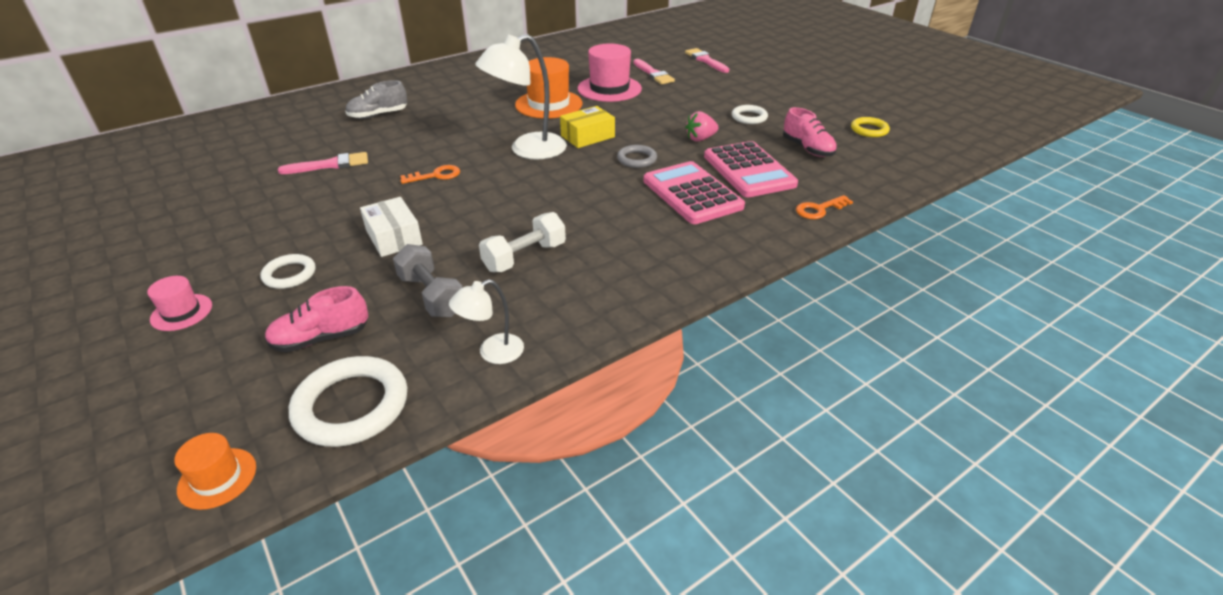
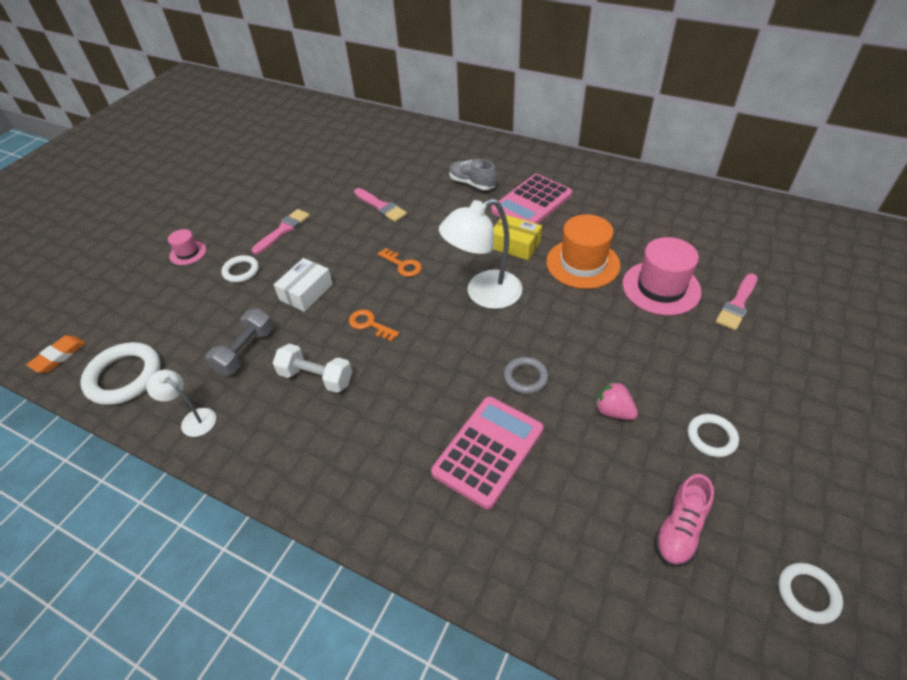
camera: 65 degrees right, 10 degrees up
(217, 478) = (59, 356): orange hat -> orange eraser
(321, 338) = (182, 325): pink shoe -> none
(527, 150) = (483, 294): white lamp -> white lamp turned 60 degrees counterclockwise
(587, 136) = (542, 320): yellow box -> yellow box (515, 245)
(705, 60) = (832, 333): pink brush -> pink brush (283, 230)
(748, 170) = (574, 484): pink calculator -> pink calculator (531, 203)
(819, 209) = (534, 589): orange key -> orange key (370, 324)
(869, 130) = (807, 594): yellow ring -> white ring

